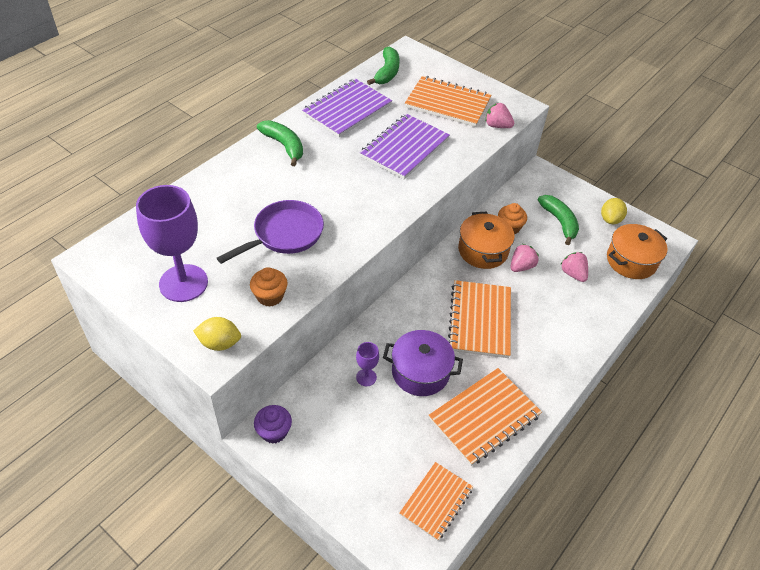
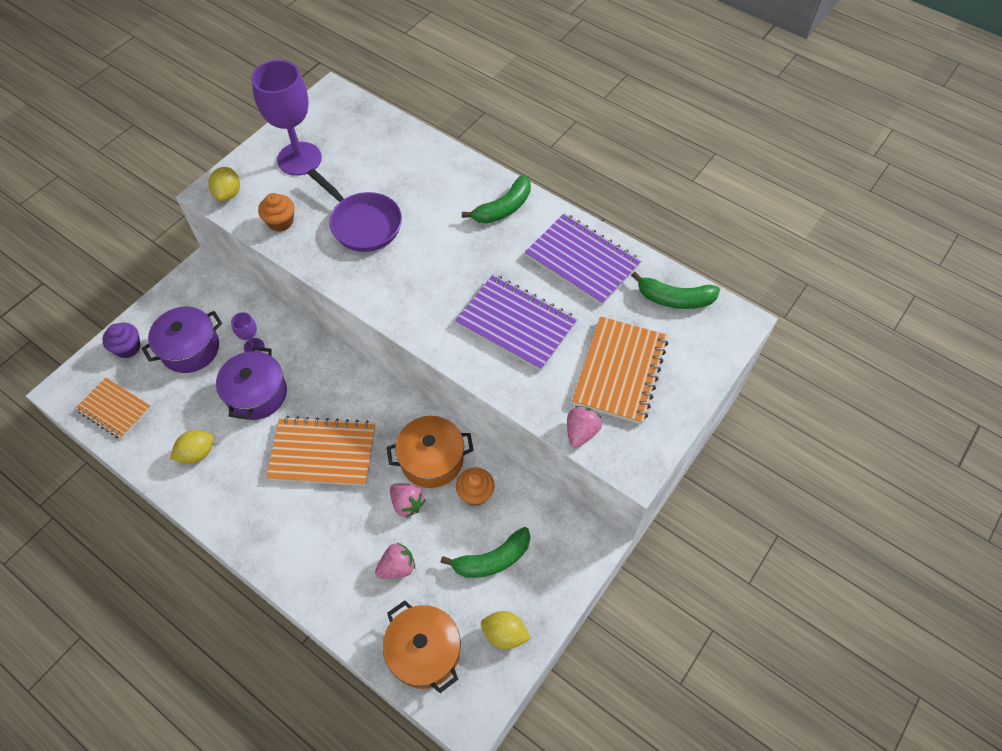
camera: 90 degrees right, 10 degrees up
(274, 432) = (202, 280): purple cupcake -> purple cupcake (128, 348)
(364, 435) = (190, 349): none -> purple pot
(484, 417) = (197, 453): orange notebook -> yellow lemon

